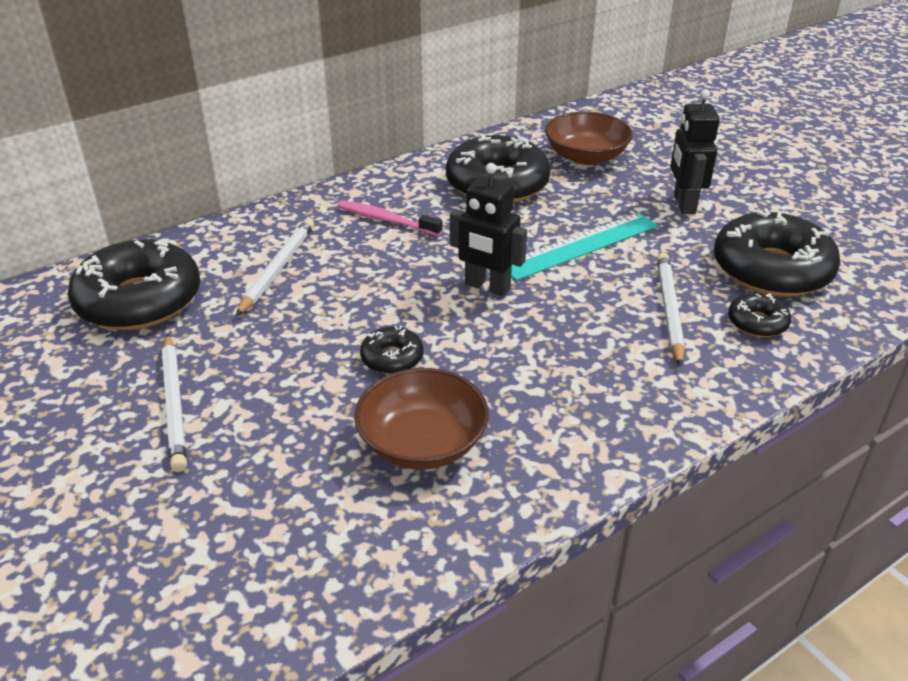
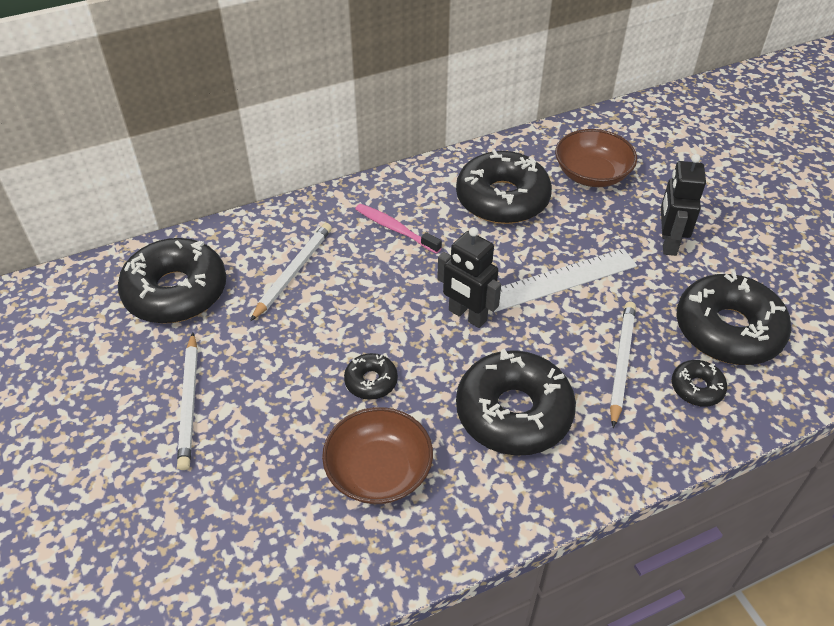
camera: 10 degrees right, 10 degrees up
(564, 368) = (513, 412): none -> black donut
(580, 245) = (560, 280): turquoise ruler -> white ruler

